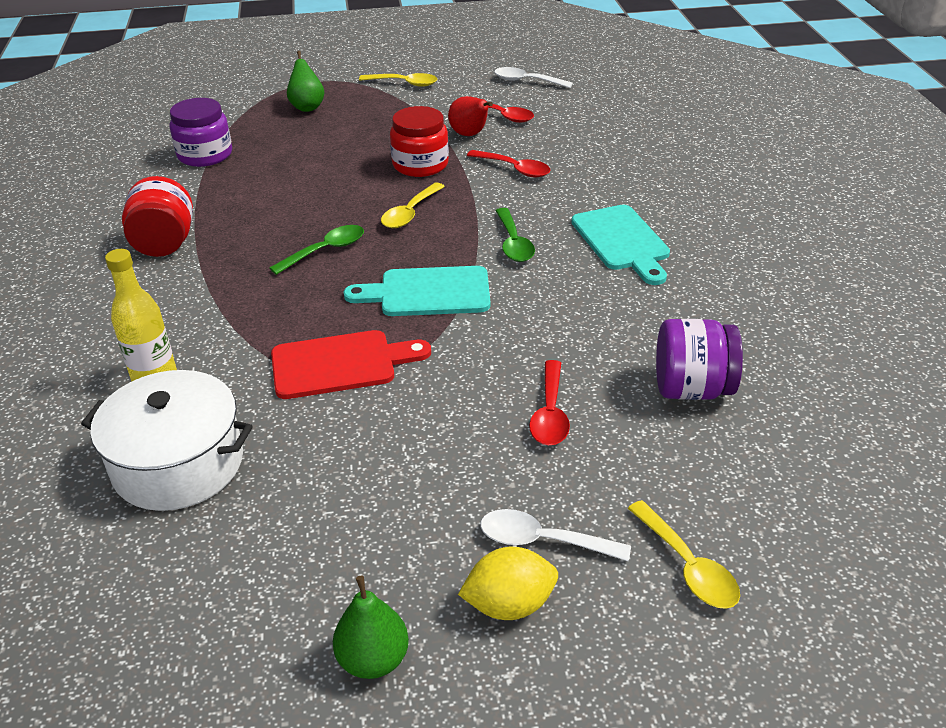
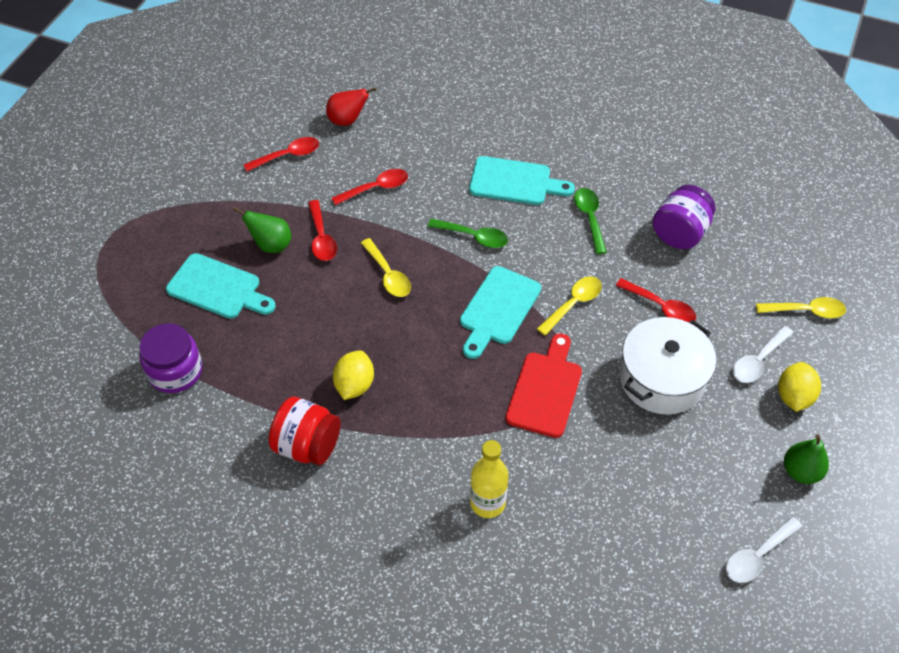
camera: 60 degrees left, 15 degrees up
(178, 464) = (592, 515): white pot -> white pot (662, 378)
(255, 243) = (354, 385): none -> yellow lemon
(307, 107) = (151, 268): green pear -> green pear (271, 245)
(312, 140) = (218, 288): none -> turquoise cutting board
(325, 250) = (400, 345): green spoon -> green spoon (589, 218)
(404, 83) = (171, 187): yellow spoon -> yellow spoon (573, 304)
(420, 165) = (321, 238): red jar -> red spoon
(470, 135) = (301, 188): red pear -> red pear (347, 120)
(526, 81) = (244, 113): white spoon -> white spoon (757, 556)

